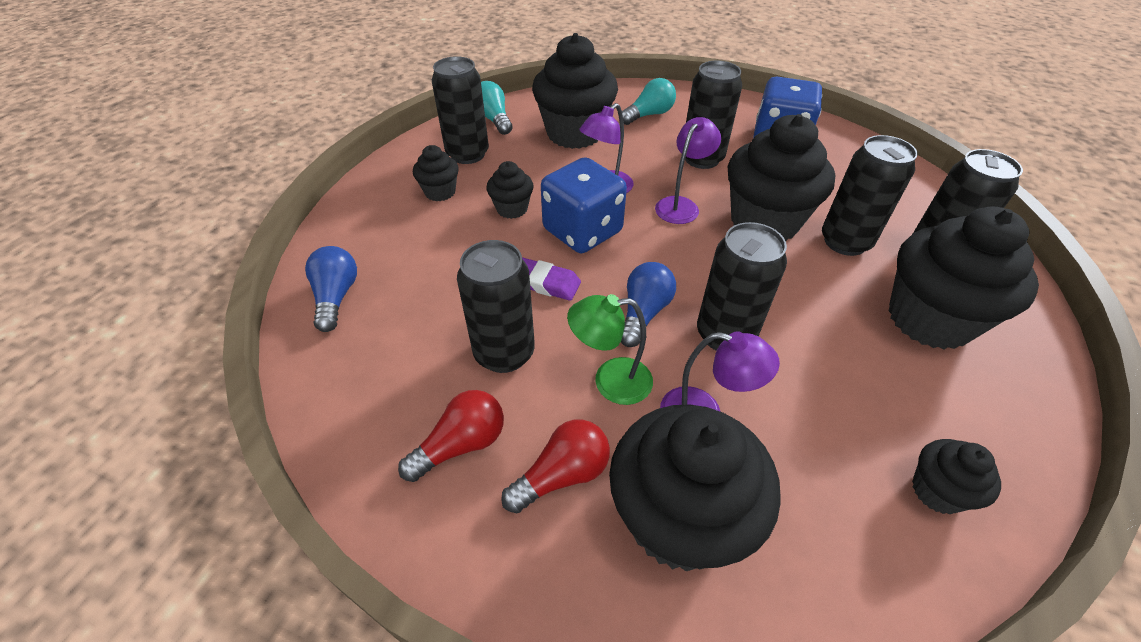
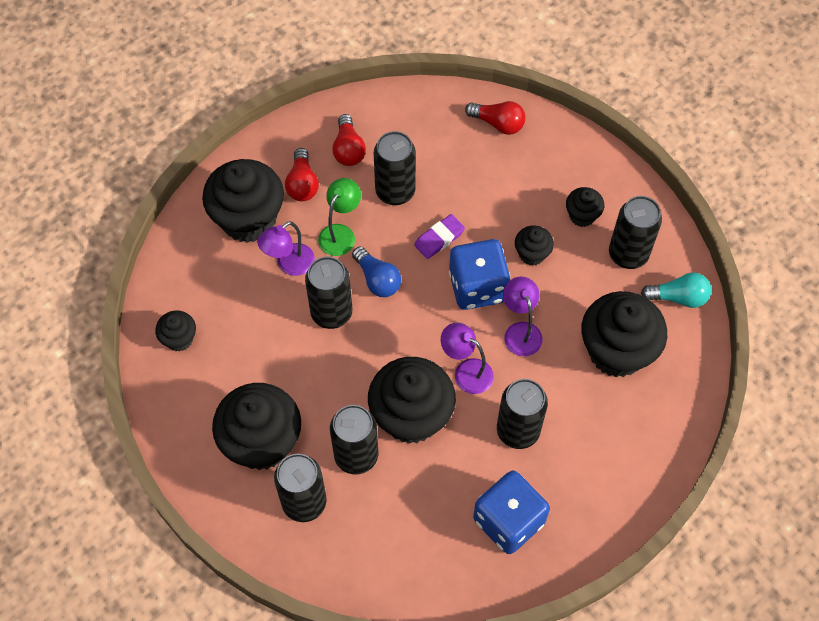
camera: 120 degrees right, 15 degrees up
(336, 297) = (498, 123): blue light bulb -> red light bulb
(649, 115) = (615, 434): turquoise light bulb -> none
(681, 205) = (466, 371): purple lamp -> purple lamp turned 150 degrees clockwise

